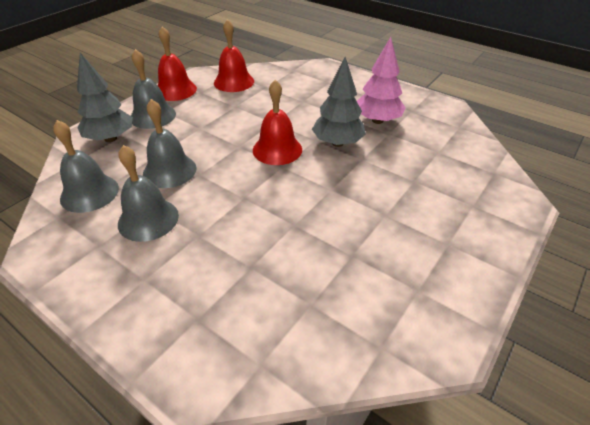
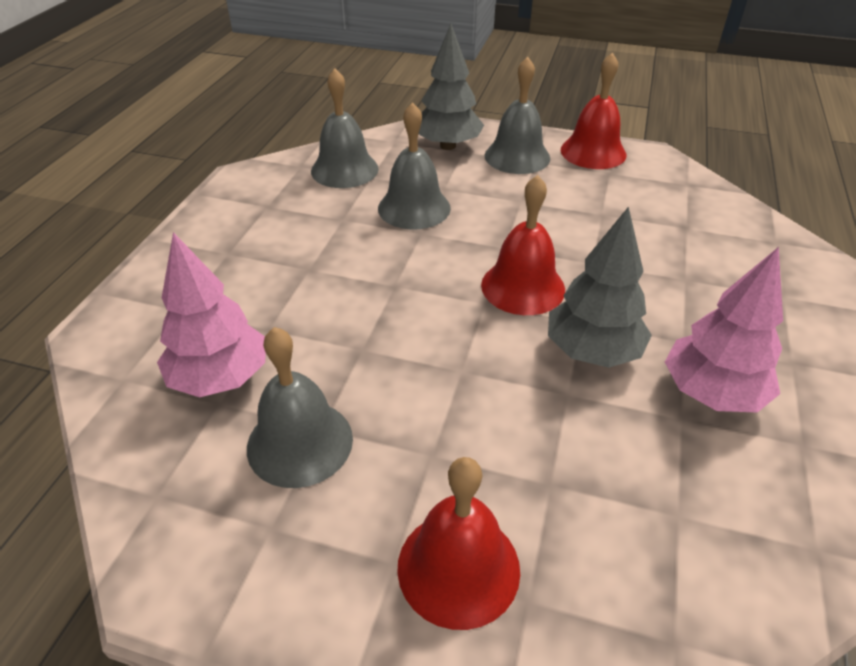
camera: 70 degrees right, 0 degrees up
(148, 219) = (320, 223): grey bell -> grey bell (300, 442)
(234, 82) = (668, 192): red bell -> red bell (458, 567)
(287, 300) = (220, 378): none -> pink tree

